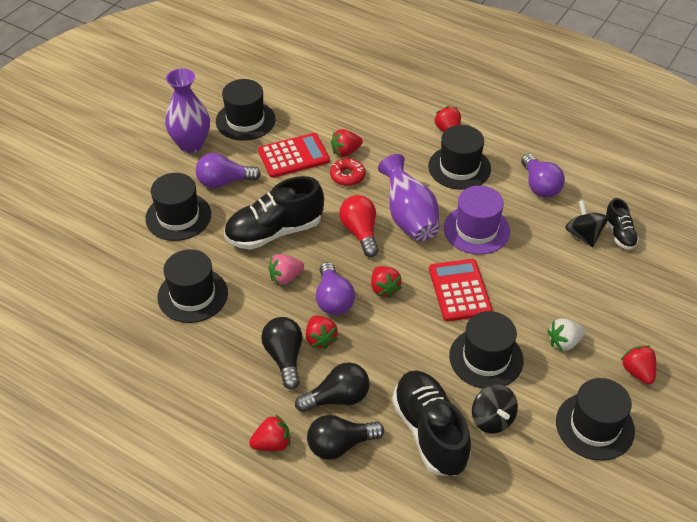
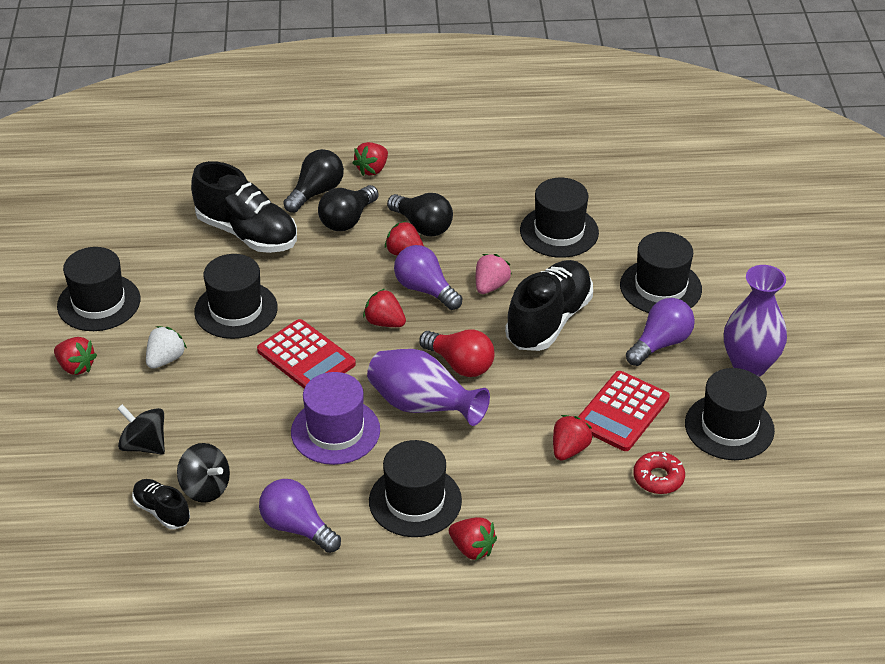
camera: 145 degrees right, 5 degrees down
(347, 176) = (536, 420): red donut -> red donut (658, 478)
(492, 419) = (198, 266): black spinning top -> black spinning top (144, 445)

